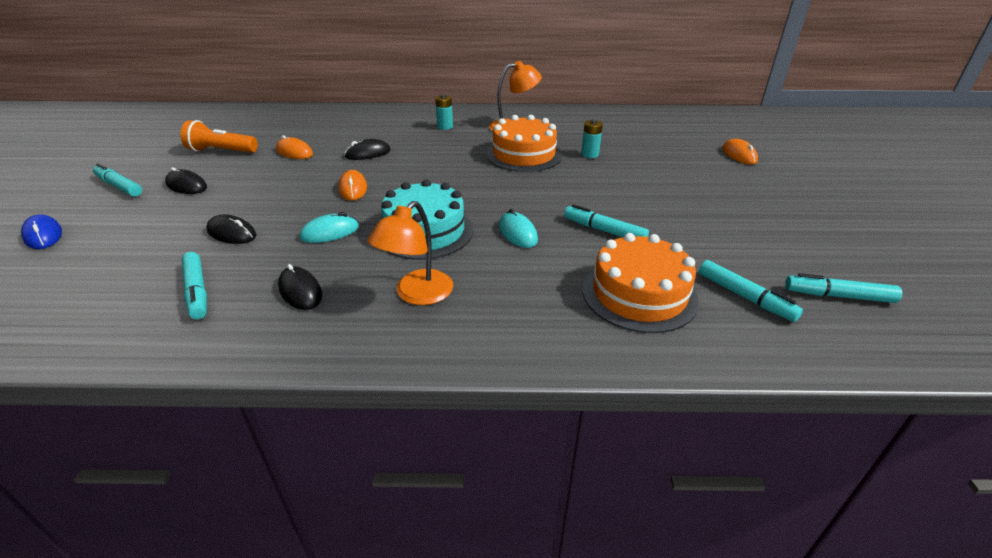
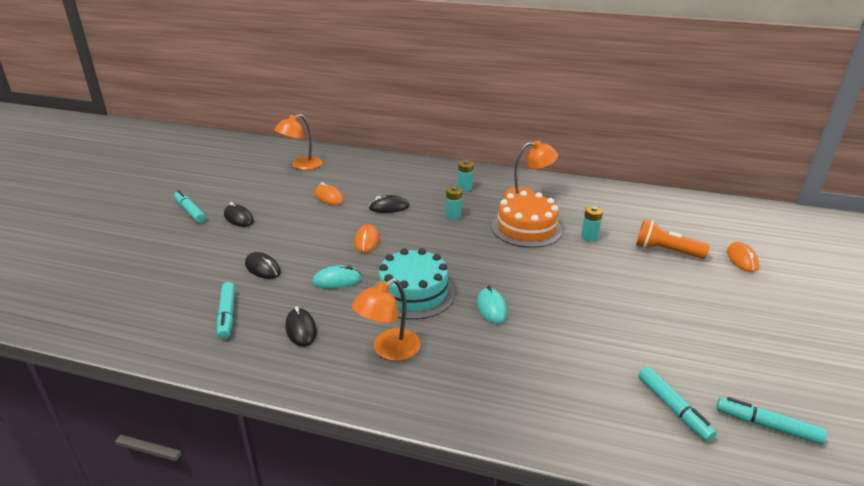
camera: 15 degrees right, 5 degrees down
(43, 235) = (131, 247): blue mouse -> none
(221, 151) = (272, 188): orange flashlight -> orange flashlight (666, 251)
(251, 126) = (301, 165): none -> orange lamp
(442, 153) = (453, 216): none -> turquoise battery
(604, 231) = (570, 319): turquoise marker -> none
(639, 294) = (576, 386): orange cake -> none

